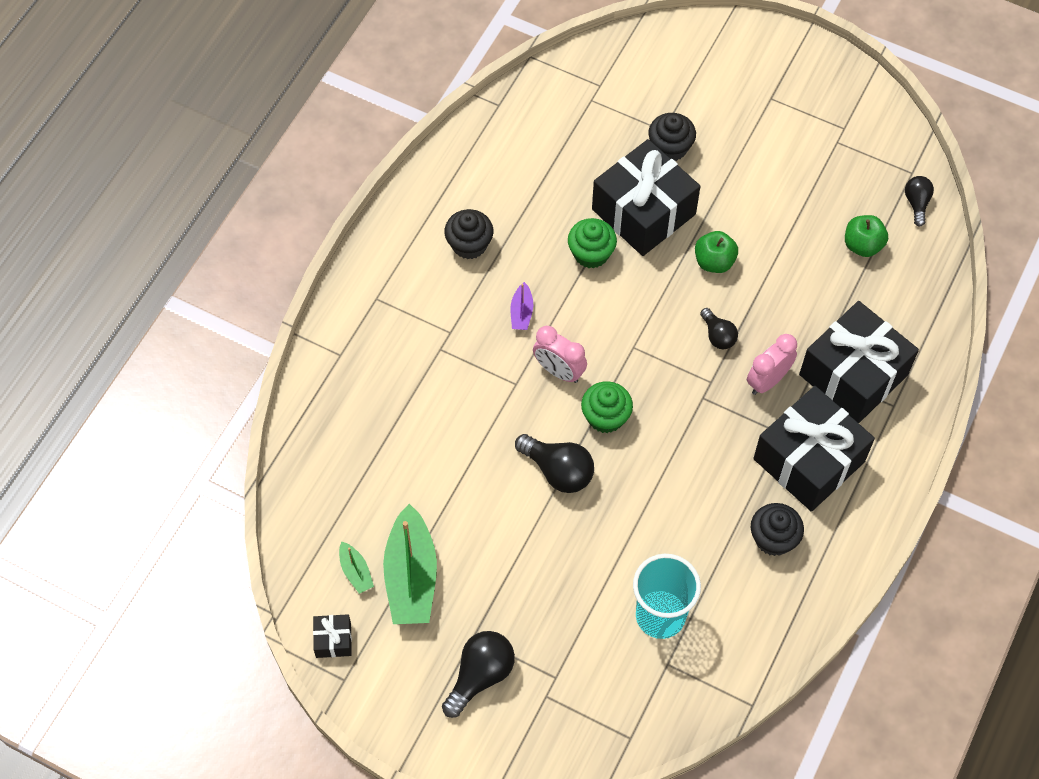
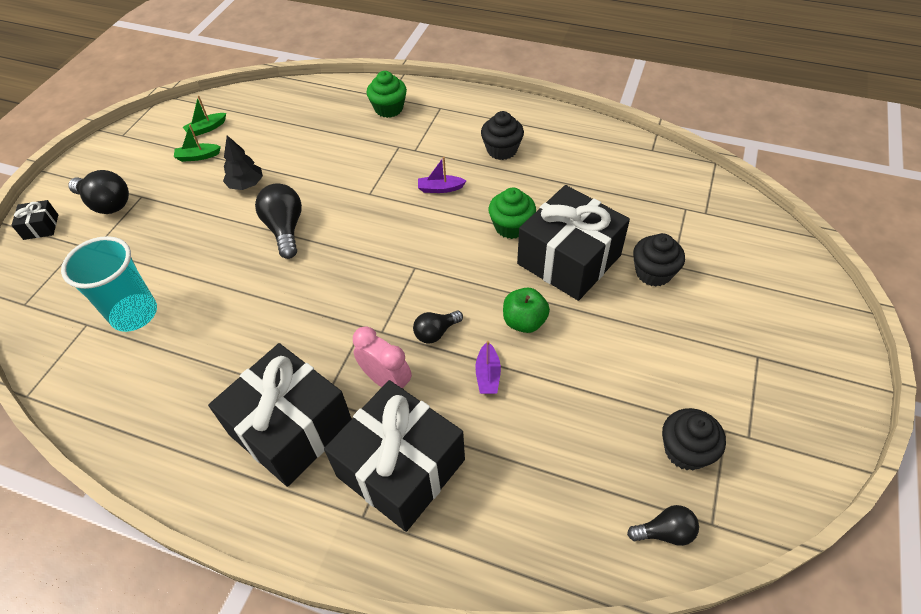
camera: 85 degrees right, 10 degrees down
(333, 640) = (154, 125): black gift -> black gift (41, 227)
(411, 576) = (198, 156): green boat -> green boat, size x0.46
(476, 516) = (246, 184): none -> black tree
(558, 471) = (285, 229): black light bulb -> black light bulb turned 135 degrees clockwise
(559, 371) = (384, 219): pink clock -> none
(605, 417) = (339, 255): green cupcake -> green cupcake (389, 109)
(769, 299) = (488, 375): none -> purple boat
(773, 538) = (201, 401): black cupcake -> black cupcake (685, 450)
(862, 245) = (582, 468): green apple -> none

